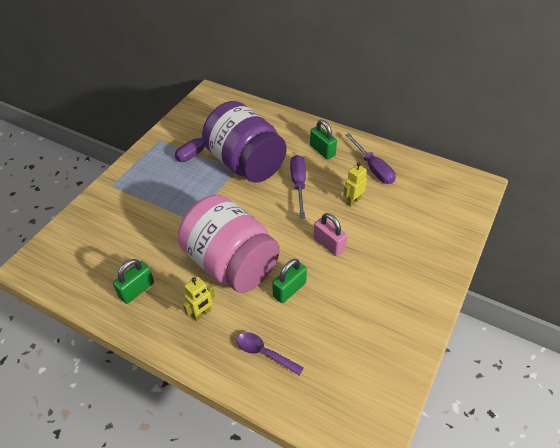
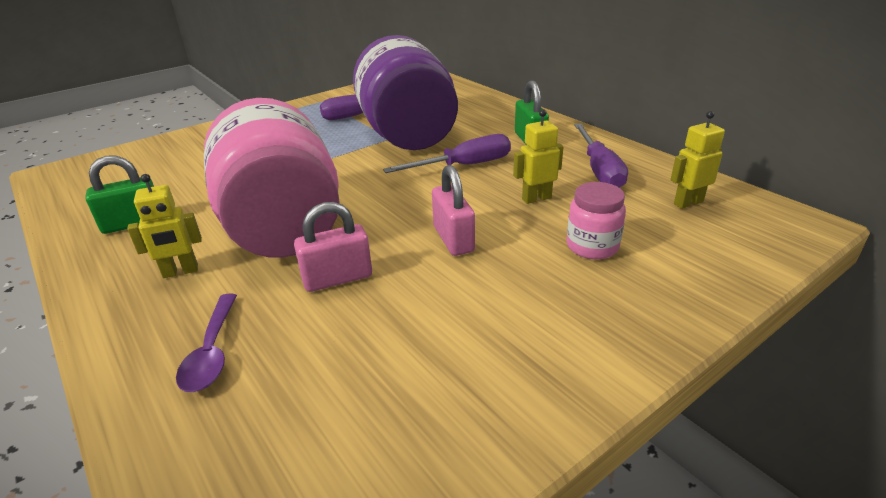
camera: 25 degrees right, 15 degrees down
(264, 353) = (212, 352): purple spoon -> purple spoon turned 150 degrees counterclockwise
(289, 289) = (337, 278): green padlock -> pink padlock
(298, 184) = (464, 166): purple screwdriver -> purple screwdriver turned 45 degrees clockwise
(397, 228) = (592, 246): none -> pink jar
(427, 183) = (688, 203): none -> yellow robot

